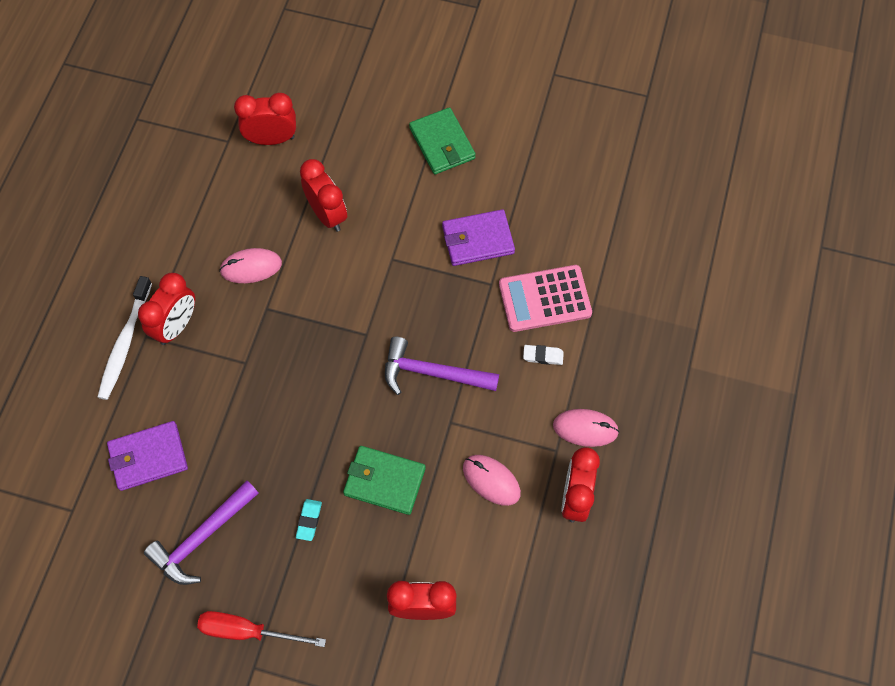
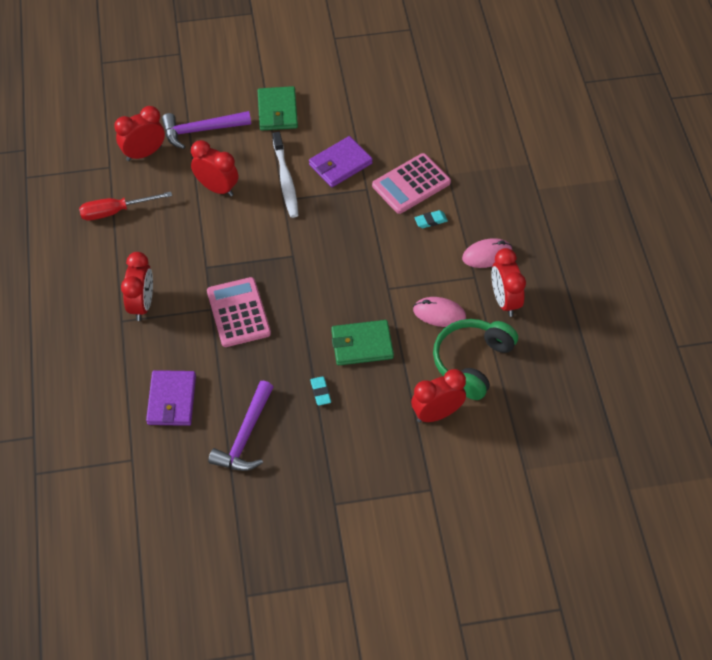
camera: 25 degrees left, 10 degrees down
(125, 343) = (107, 332): white toothbrush -> white toothbrush (285, 180)
(148, 457) = (171, 400): purple wallet -> purple wallet turned 45 degrees counterclockwise
(247, 631) = (316, 482): red screwdriver -> red screwdriver (115, 211)
(251, 267) = (178, 244): pink mouse -> none
(272, 380) = (238, 312): none -> pink calculator
(432, 373) = (357, 262): purple hammer -> purple hammer (201, 130)
(442, 143) = (277, 111): green wallet -> green wallet turned 45 degrees clockwise
(497, 560) = (472, 362): none -> green headphones
(543, 356) = (430, 221): white eraser -> turquoise eraser

